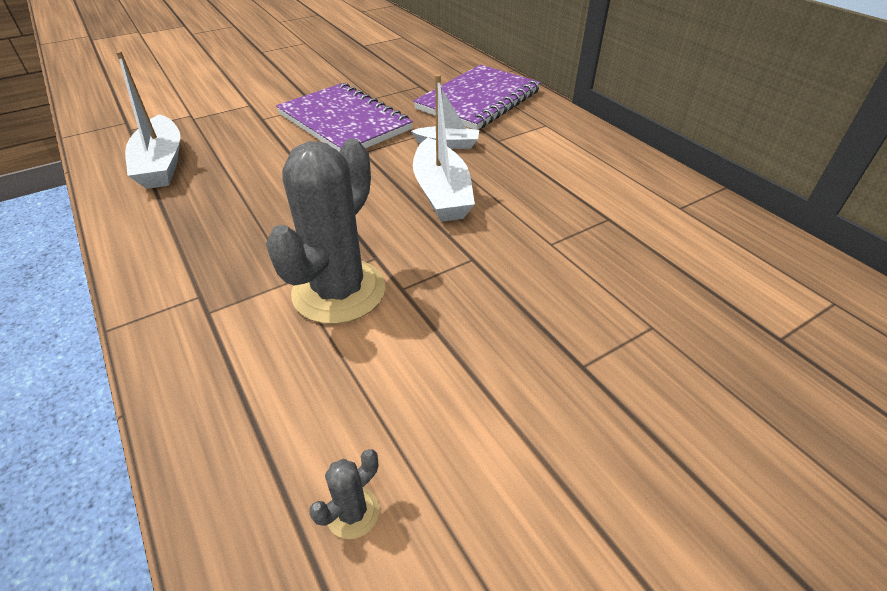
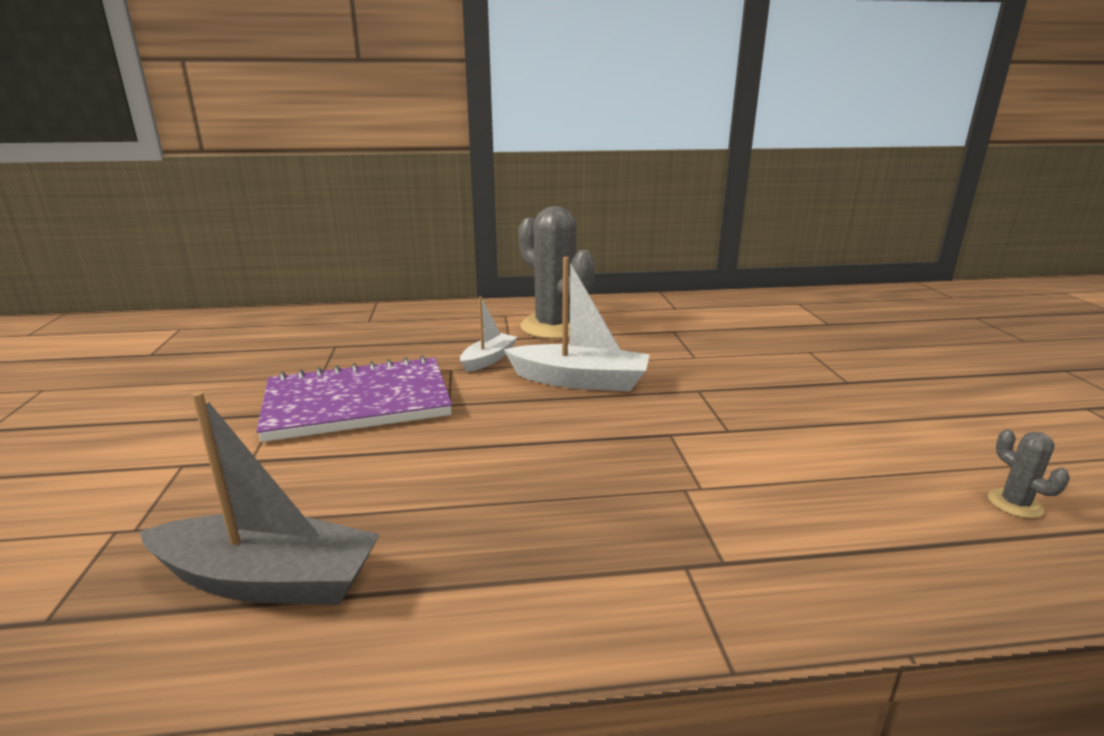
camera: 65 degrees left, 20 degrees down
(161, 164) = (268, 580): white boat -> grey boat
(339, 291) = (719, 464): grey cactus -> grey cactus (554, 327)
(478, 100) = (416, 328): purple notebook -> none

